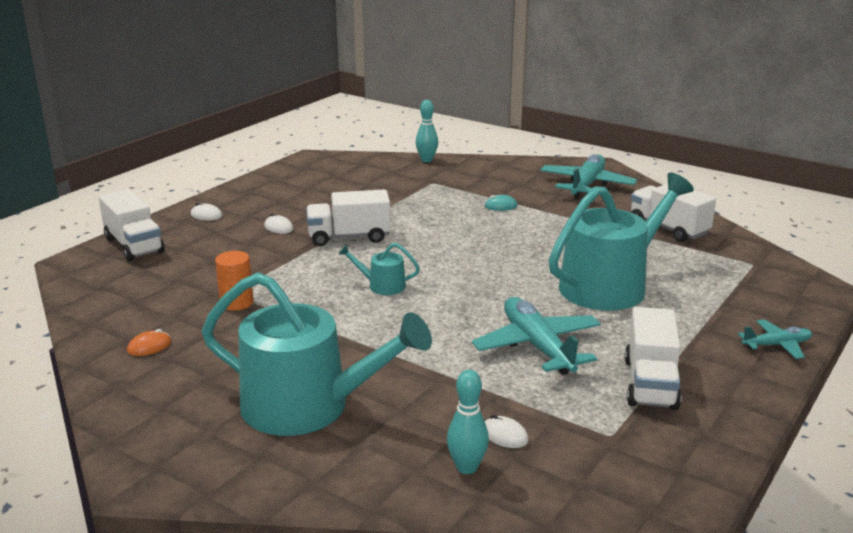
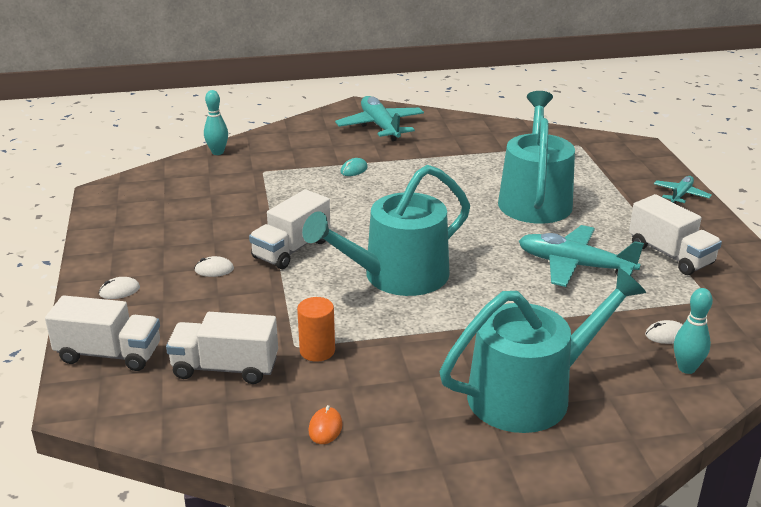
camera: 45 degrees left, 5 degrees up
(382, 286) = (397, 276): turquoise watering can -> turquoise watering can, size x2.35
(668, 229) = (492, 140): white truck -> white truck (225, 368)

